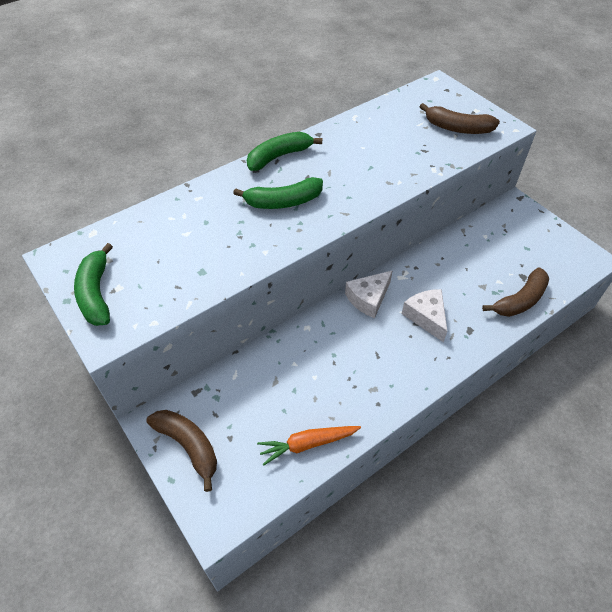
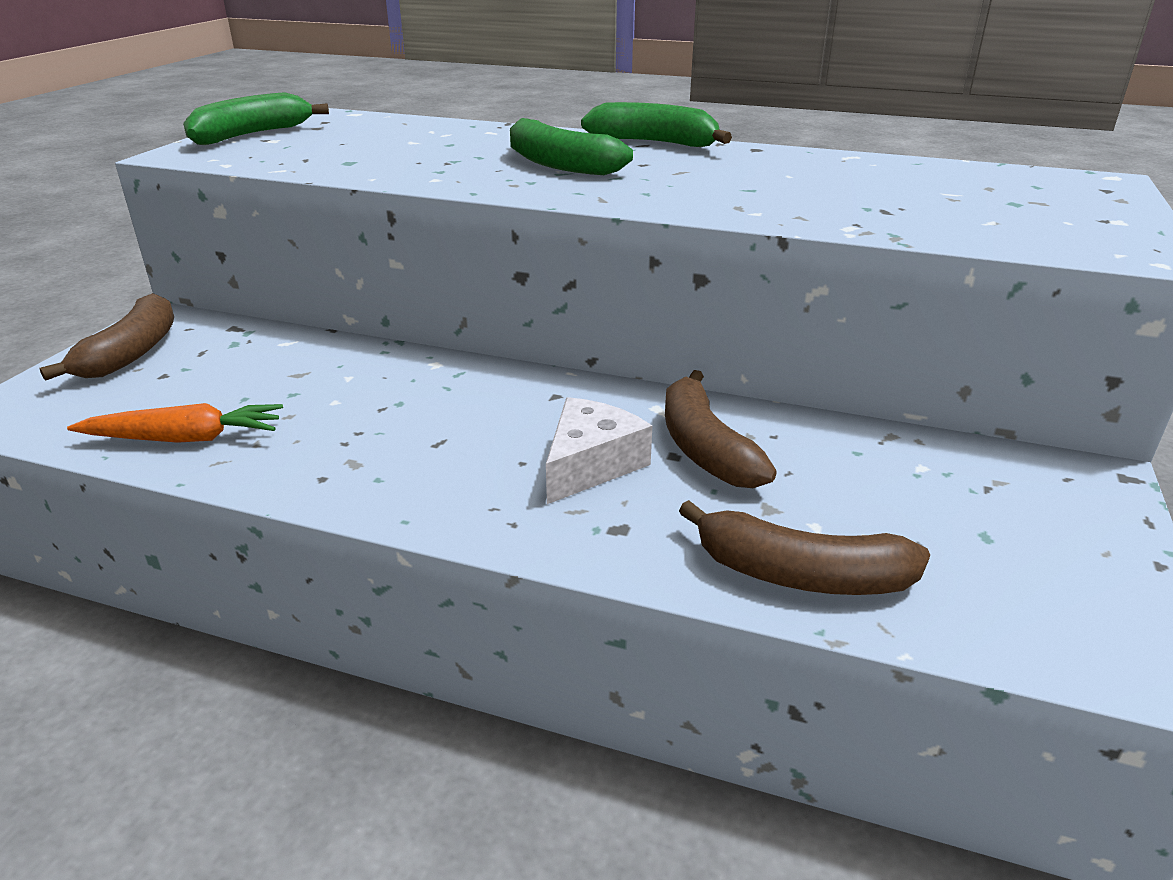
camera: 55 degrees right, 20 degrees down
(307, 444) = (185, 438): orange carrot -> orange carrot turned 135 degrees clockwise
(368, 298) = (563, 394): white cheese -> none
(457, 128) = (1017, 218): brown banana -> brown banana (705, 448)

